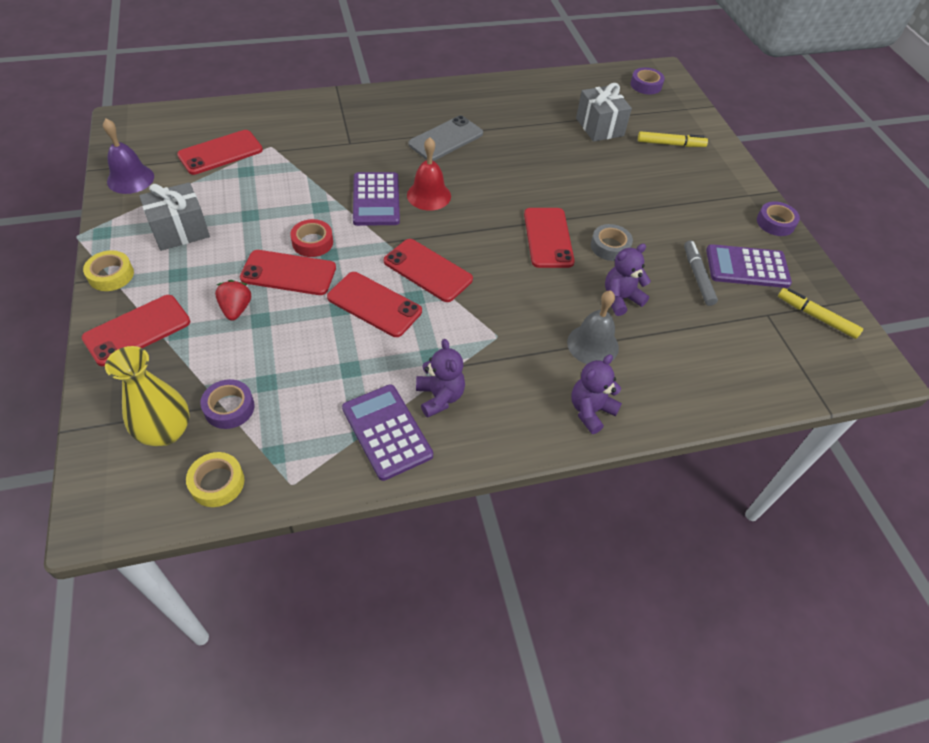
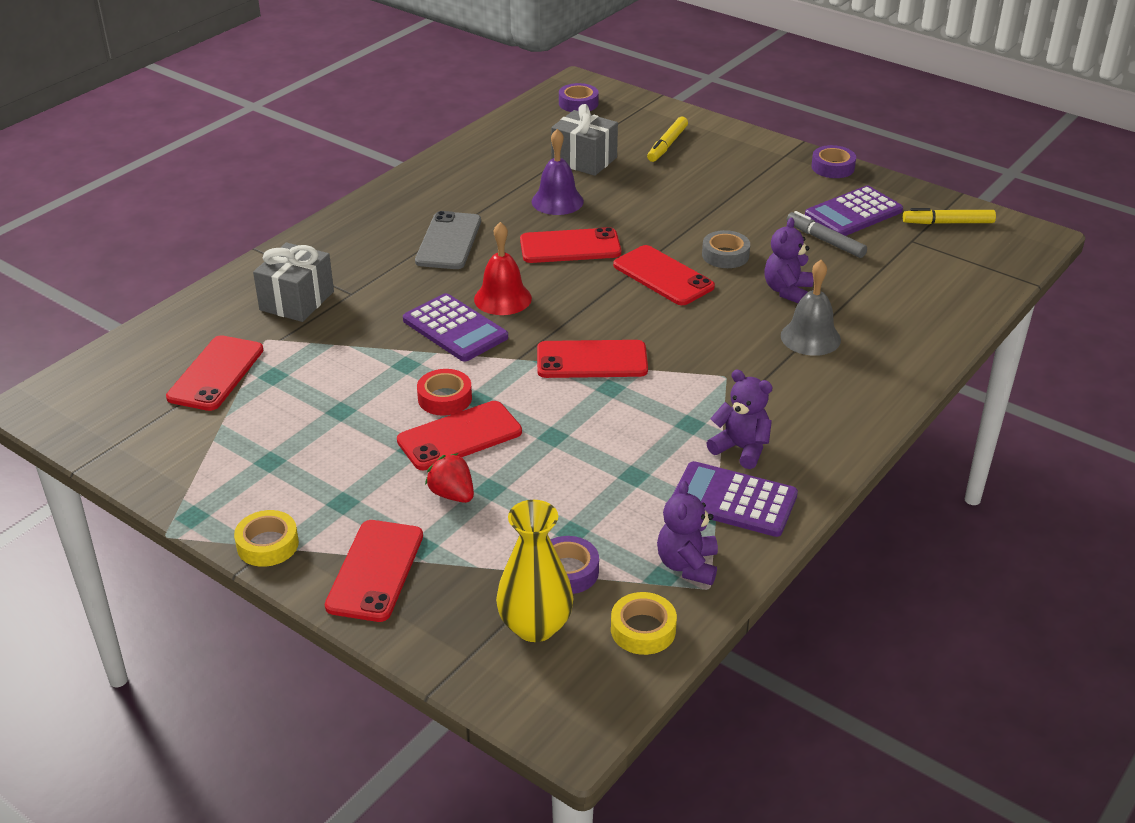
camera: 35 degrees left, 15 degrees down
(130, 179) = (144, 451): purple bell -> purple bell (557, 201)
(180, 231) = (283, 465): grey gift -> grey gift (297, 301)
(374, 304) = (582, 414): red phone -> red phone (570, 247)
(590, 411) = (872, 385): purple teddy bear -> purple teddy bear (687, 565)
(670, 144) = (667, 145): yellow marker -> yellow marker turned 150 degrees clockwise

